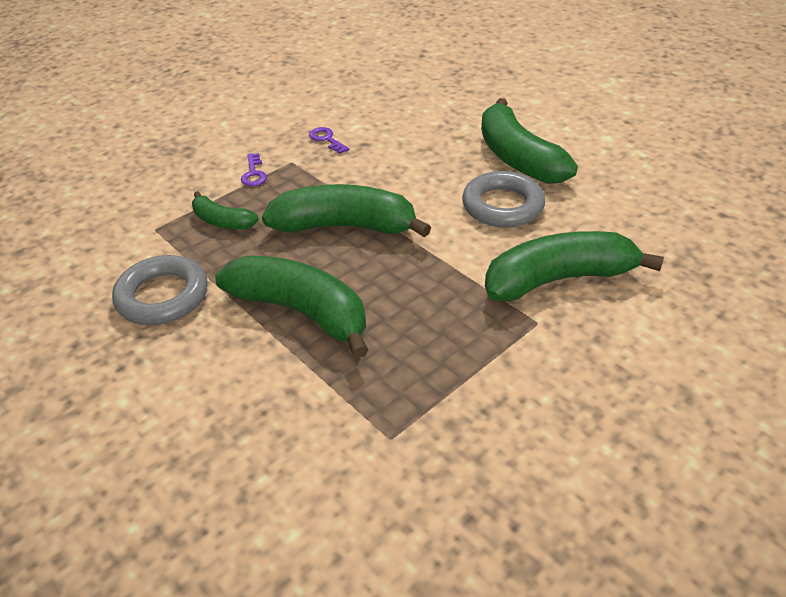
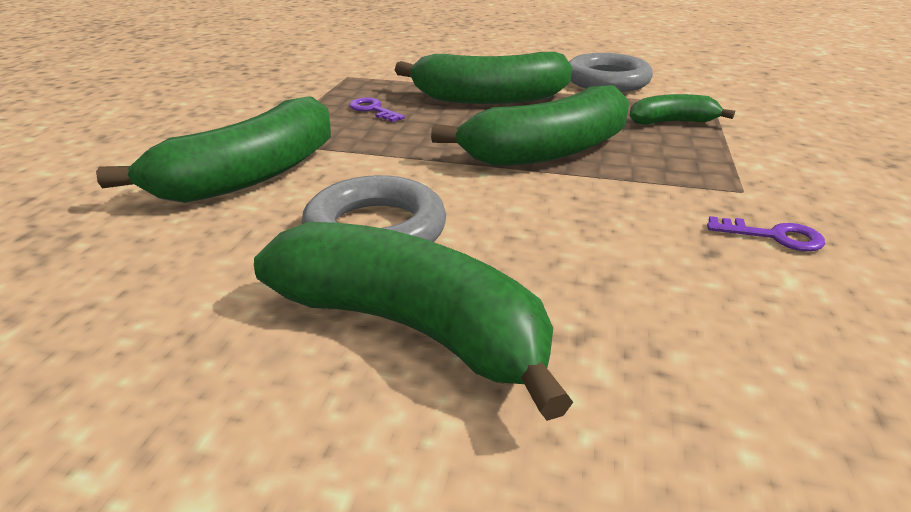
camera: 145 degrees right, 10 degrees down
(253, 174) = (748, 164): purple key -> purple key (373, 110)

